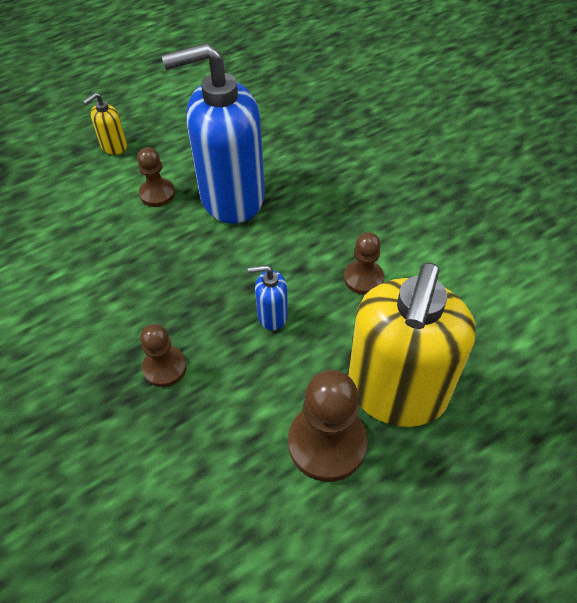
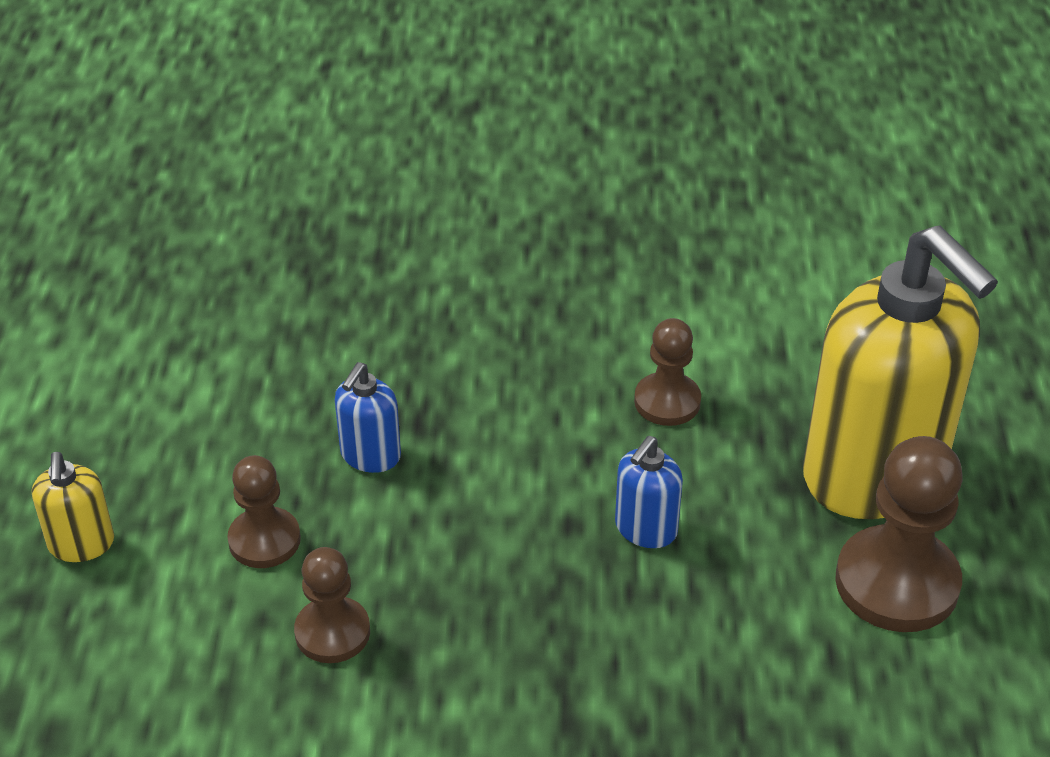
camera: 55 degrees left, 10 degrees down
(165, 367) = (633, 697): brown pawn -> brown pawn (332, 632)
(231, 197) = (370, 455): blue soap dispenser -> blue soap dispenser, size x0.41

